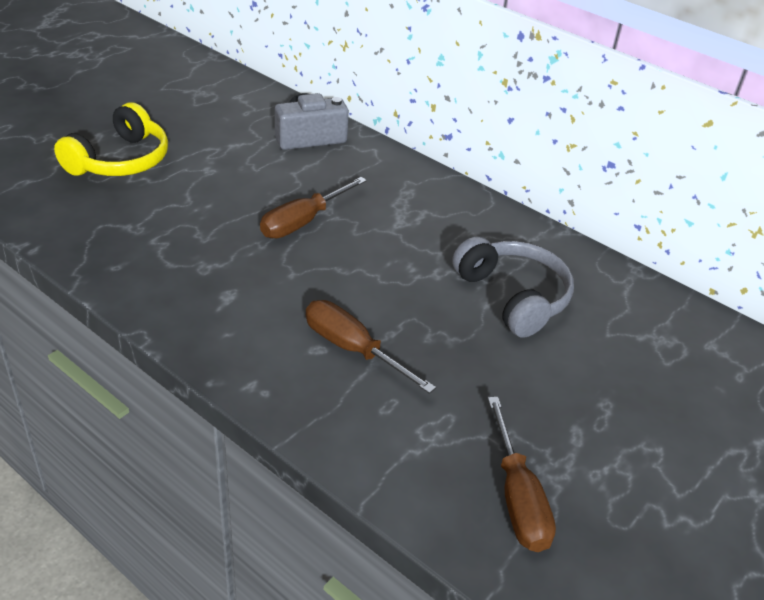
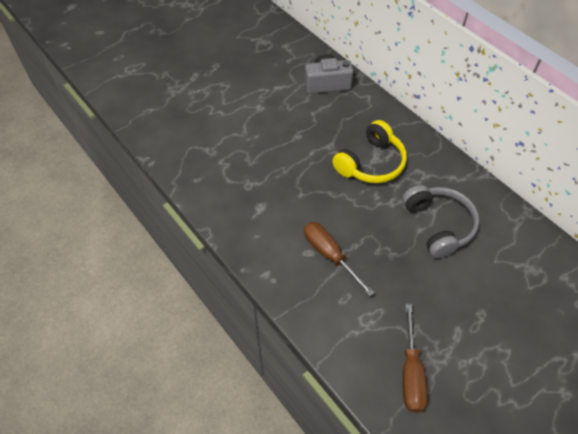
camera: 15 degrees right, 15 degrees up
(120, 160) = (206, 96): yellow headphones -> yellow headphones (371, 163)
(303, 222) = (313, 154): brown screwdriver -> none

